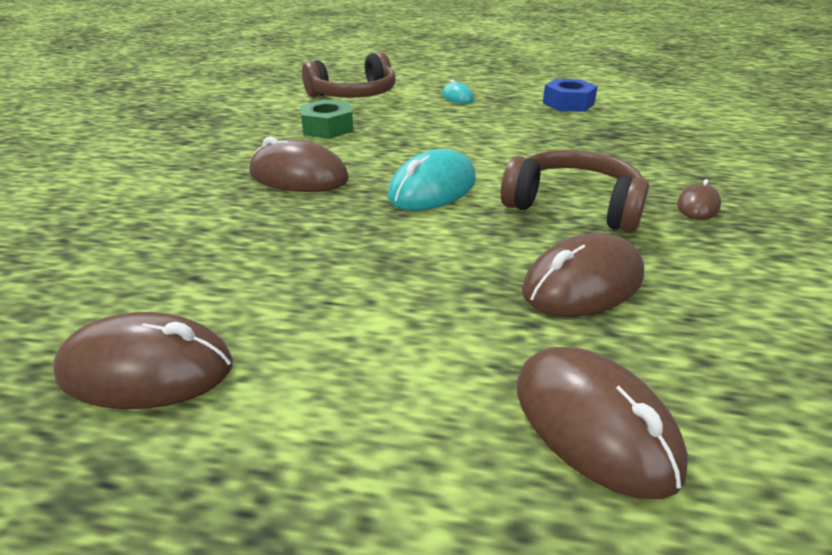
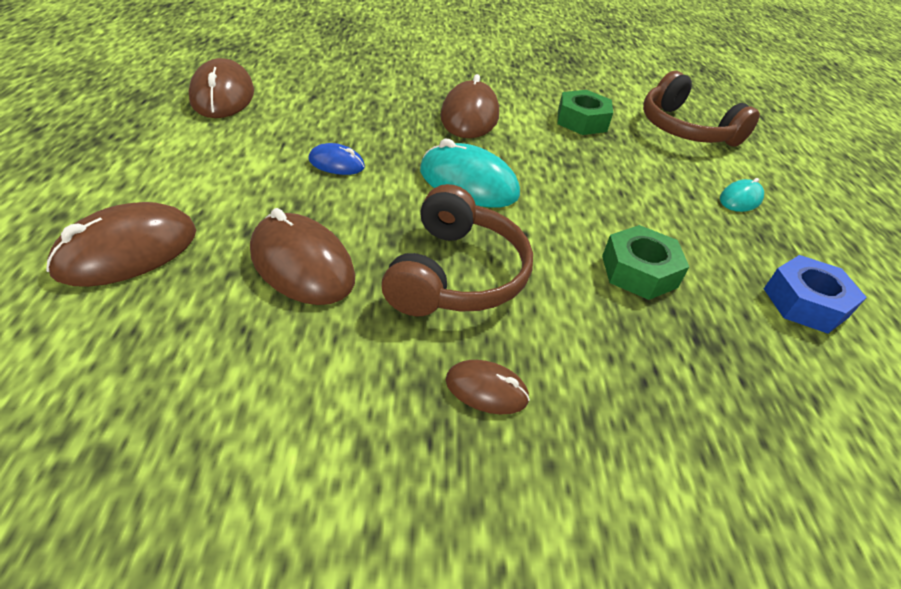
camera: 75 degrees right, 10 degrees up
(387, 260) = (336, 163): none -> blue mouse
(550, 140) = (639, 271): none -> green nut

